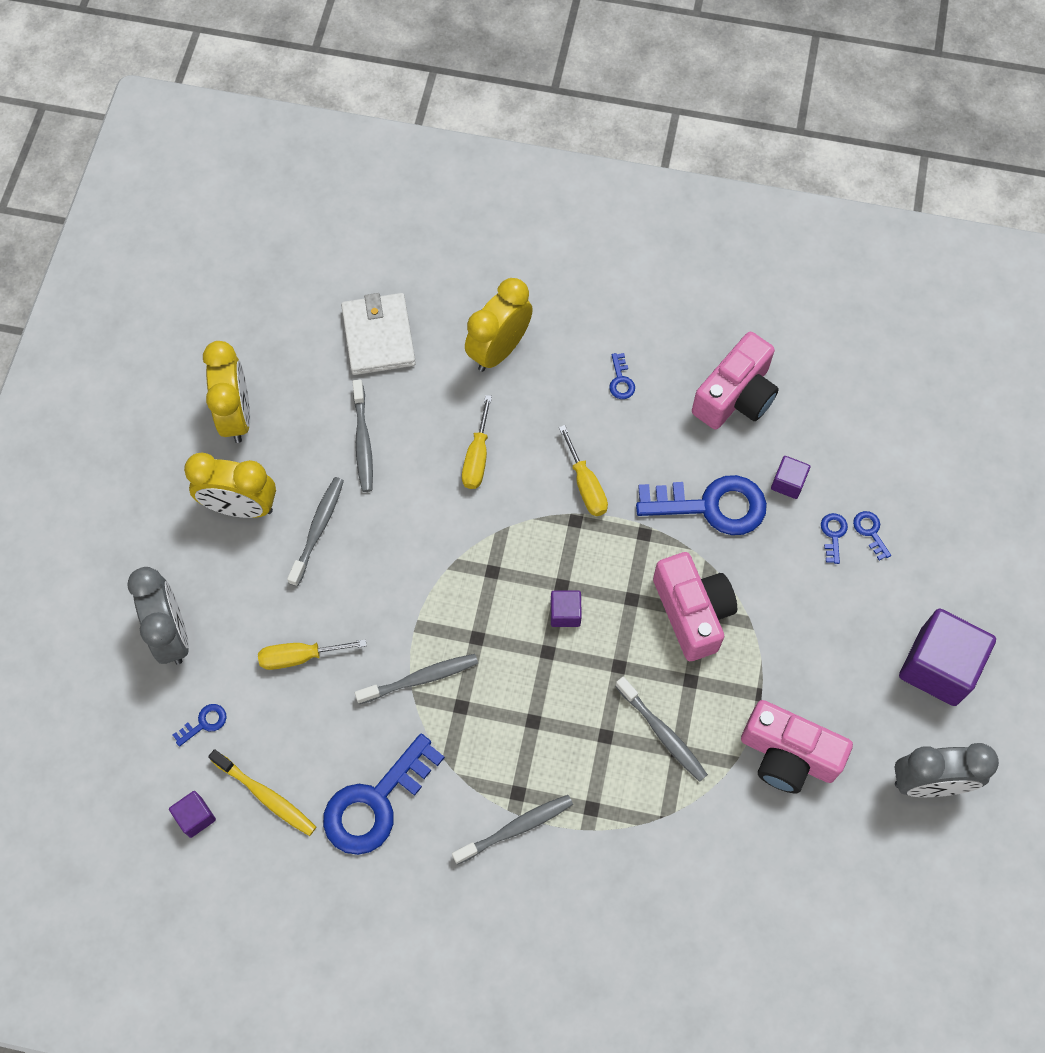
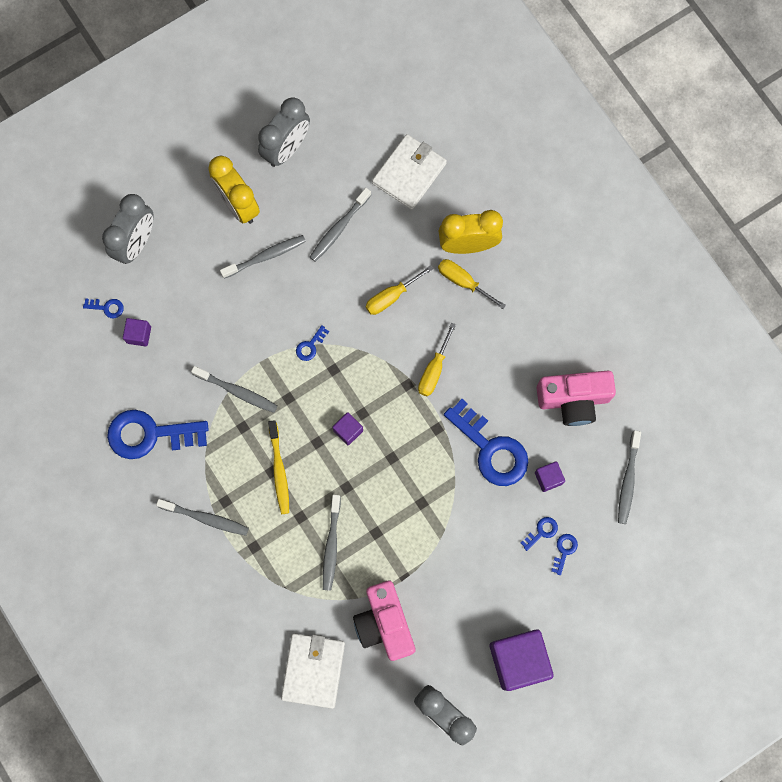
camera: 45 degrees right, 10 degrees up
(195, 817) = (56, 353): purple cube -> purple cube (139, 335)
(236, 415) = (286, 148): yellow clock -> grey clock
(266, 796) = (100, 376): yellow toothbrush -> yellow toothbrush (279, 470)
(299, 657) = (188, 318): yellow screwdriver -> yellow screwdriver (463, 282)
(621, 380) = (518, 328): blue key -> blue key (310, 346)
(692, 612) = (416, 497): pink camera -> none
(771, 867) = (313, 670): none -> white wallet
(856, 420) = (628, 480): none -> grey toothbrush

